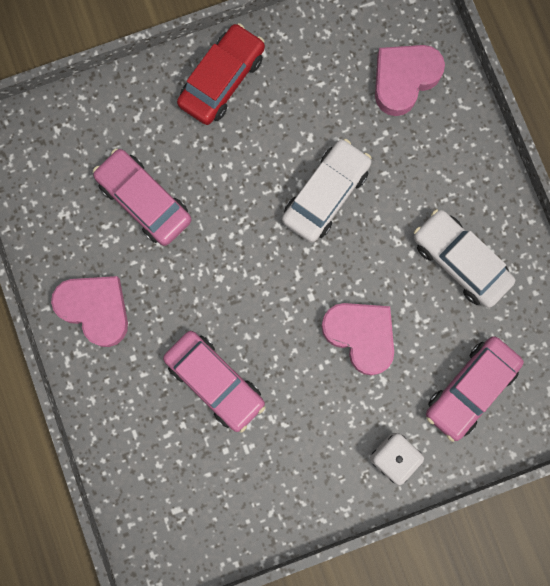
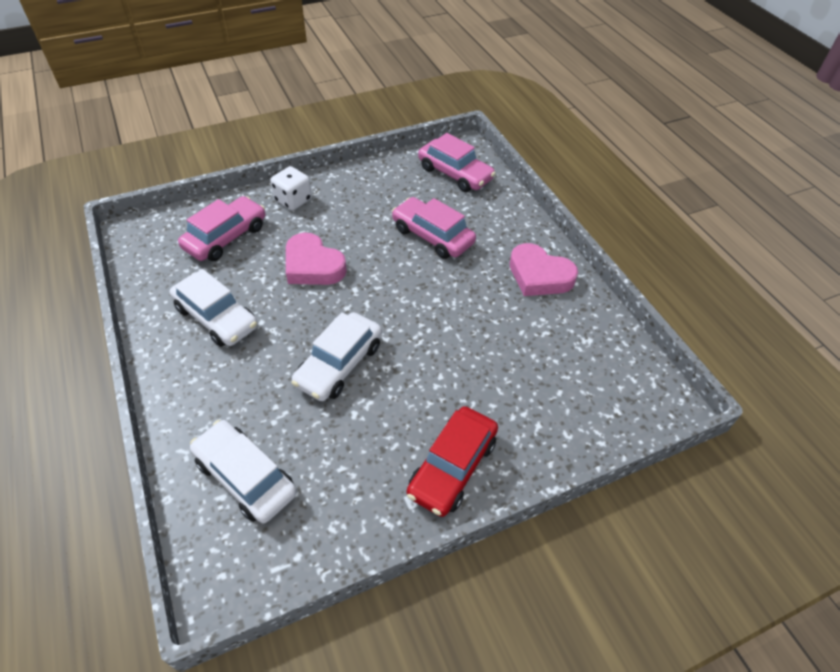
camera: 175 degrees right, 30 degrees down
(144, 201) = (514, 353): pink car -> pink car (455, 174)
(404, 79) = (246, 477): pink heart -> white car

